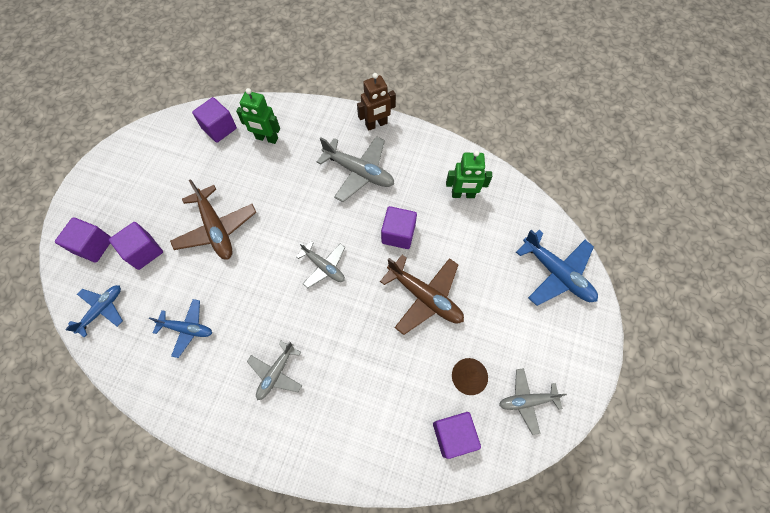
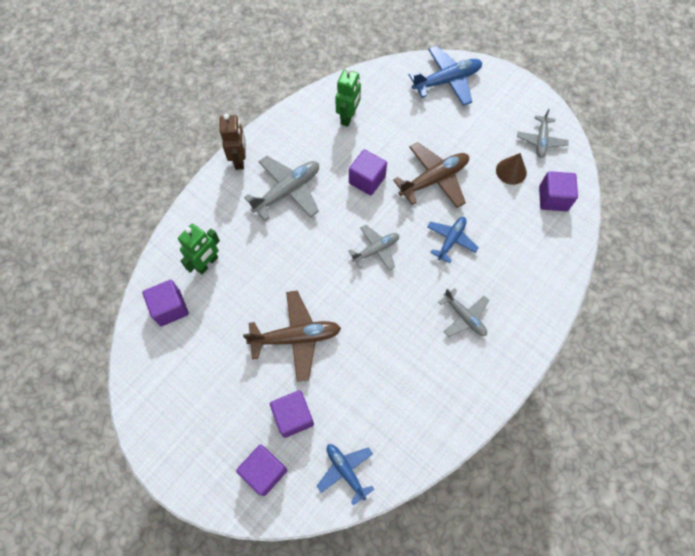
camera: 70 degrees left, 0 degrees up
(187, 329) = (396, 387): blue plane -> blue plane (451, 240)

